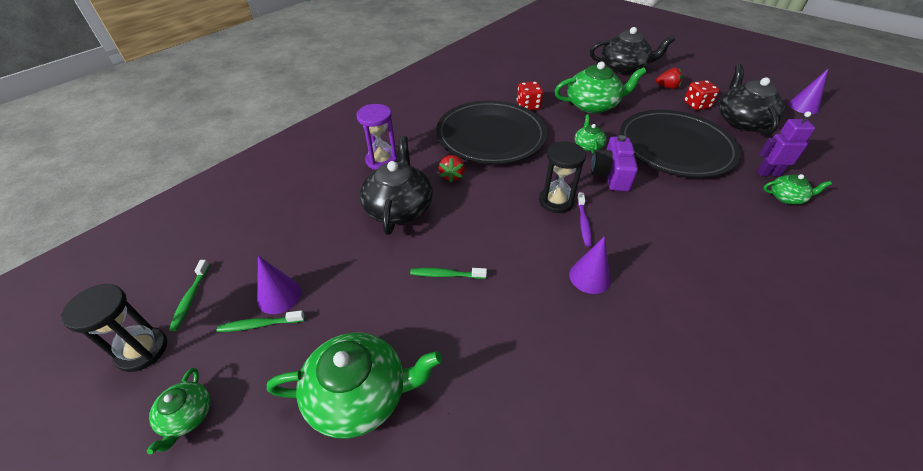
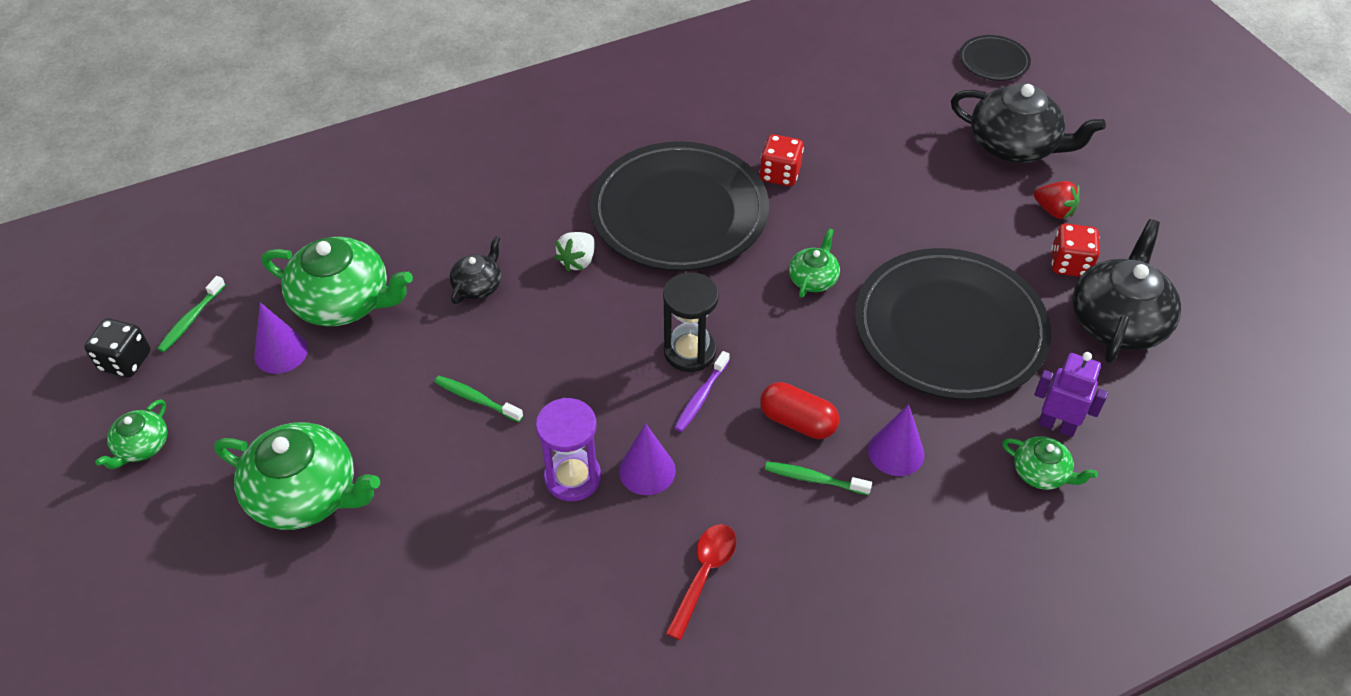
camera: 25 degrees right, 5 degrees up
(142, 350) = (125, 361): black hourglass -> black dice
(259, 325) = (246, 378): green toothbrush -> green toothbrush (814, 479)
(381, 160) = (499, 203): purple hourglass -> purple hourglass (572, 477)
(399, 207) = (478, 285): black teapot -> black teapot, size x0.51
(452, 176) = (578, 261): red strawberry -> white strawberry
(583, 41) = (993, 61): none -> black plate
(593, 105) = (887, 206): green teapot -> green teapot (344, 301)
(611, 174) = (805, 339): purple camera -> none
(647, 217) = (797, 421): none -> red capsule
(681, 328) = (704, 574): none -> red spoon
(803, 106) = (1269, 332): purple cone -> purple cone (896, 452)

